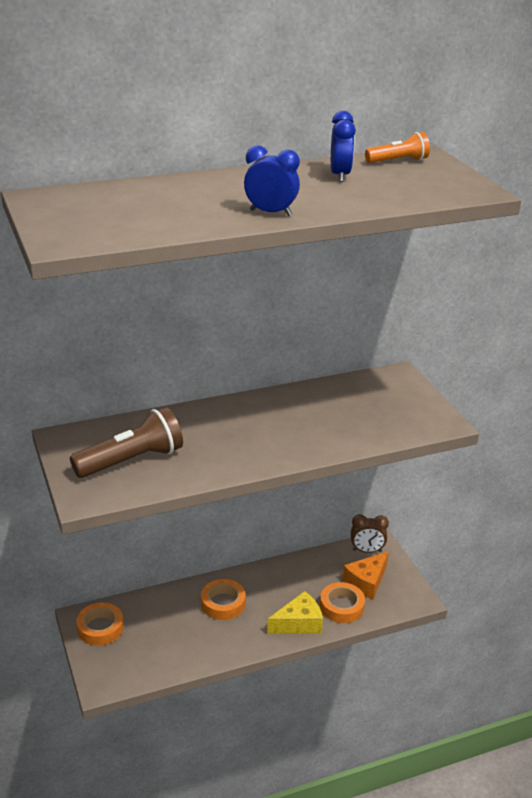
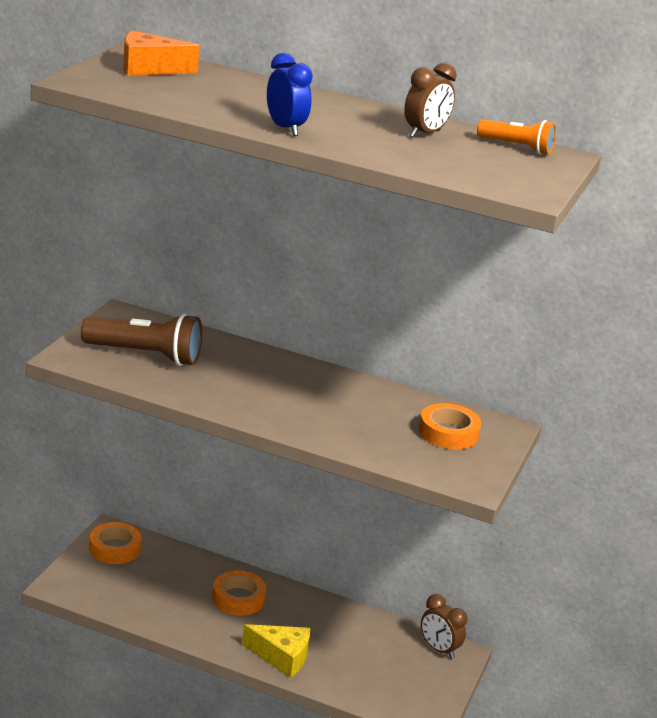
camera: 40 degrees right, 5 degrees down
(340, 175) = (425, 134): blue clock -> brown clock
(341, 606) = (341, 672): orange tape -> orange tape (448, 433)
(366, 582) = (397, 671): orange cheese -> orange cheese (149, 68)

